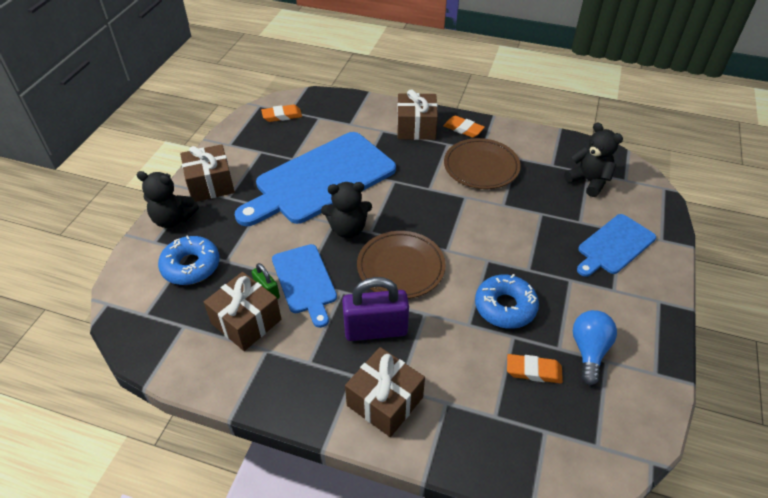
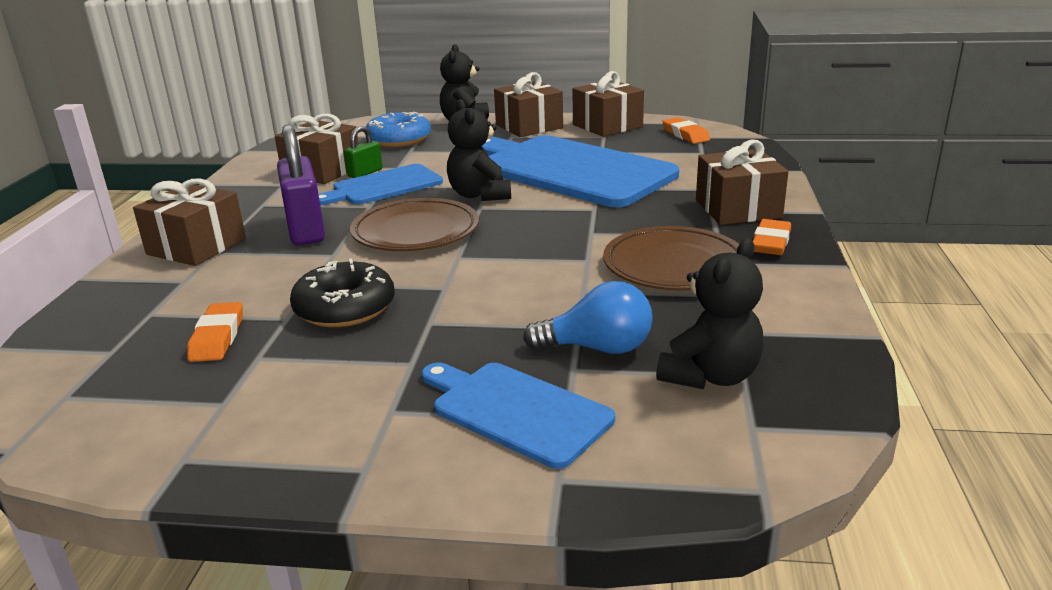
camera: 80 degrees right, 20 degrees down
(238, 145) = (607, 126): none -> brown gift
(505, 307) = (345, 308): blue donut -> black donut
(589, 351) = (247, 385): blue light bulb -> blue light bulb (597, 348)

